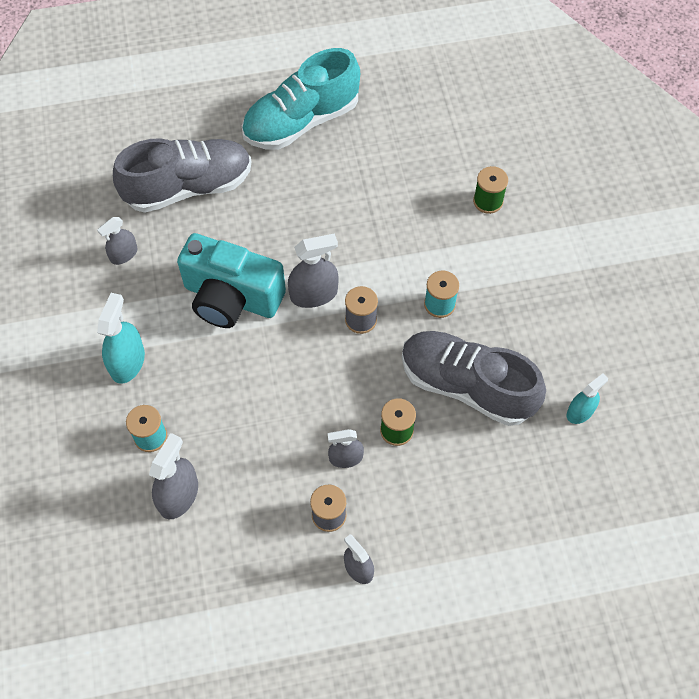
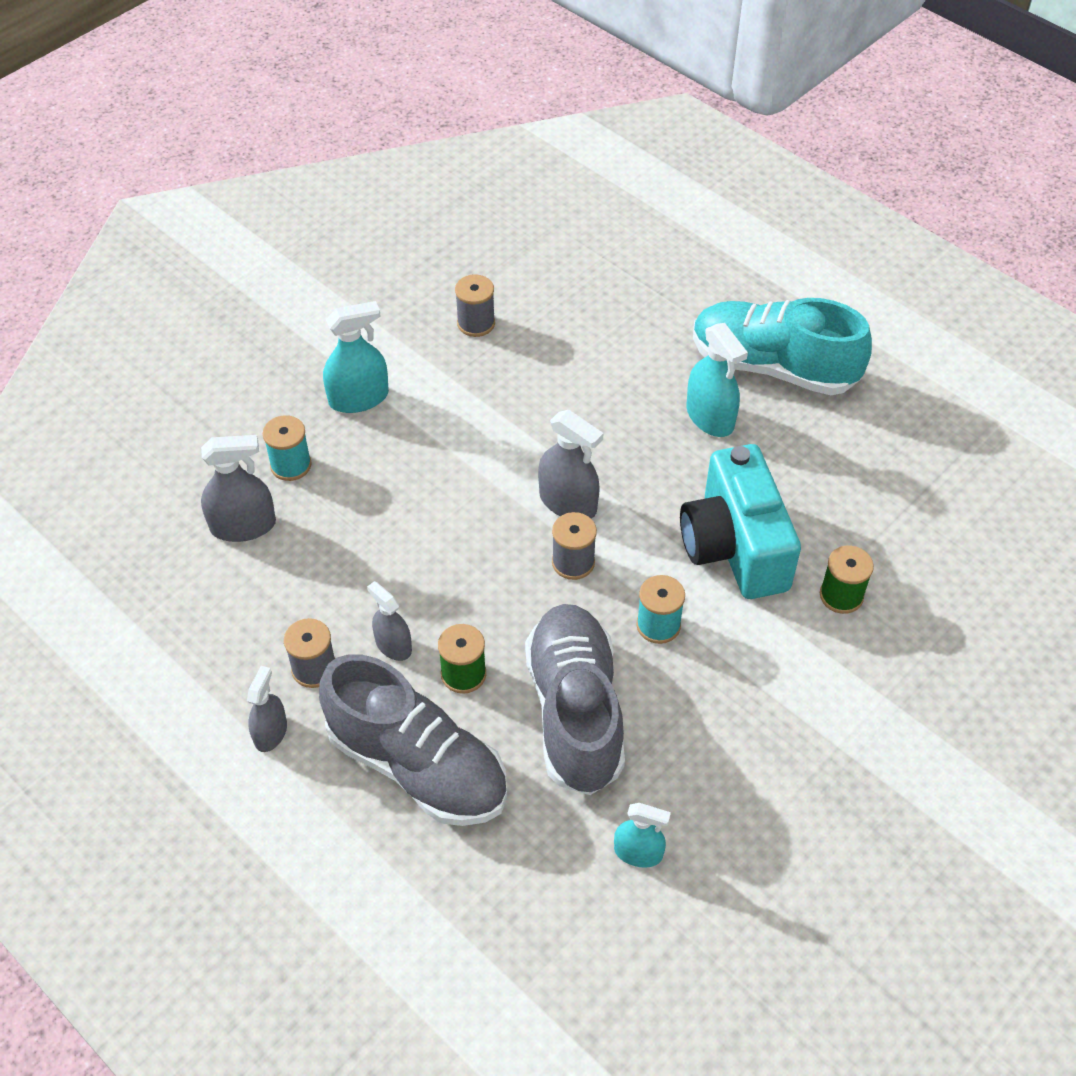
camera: 55 degrees right, 10 degrees down
(124, 254) = (476, 323): grey spray bottle -> grey spool
(188, 187) = (600, 325): grey shoe -> grey shoe (417, 765)
(231, 298) = (501, 436): turquoise camera -> turquoise camera (734, 547)
(311, 178) = (710, 417): none -> turquoise spray bottle

